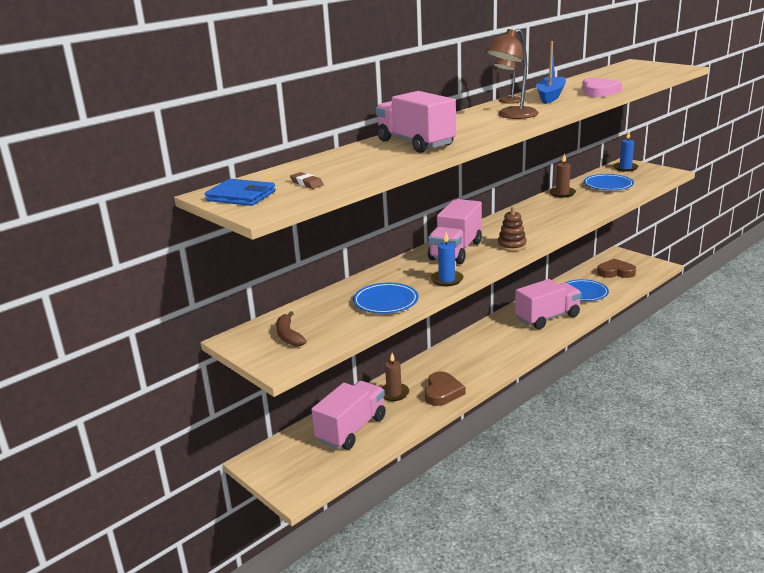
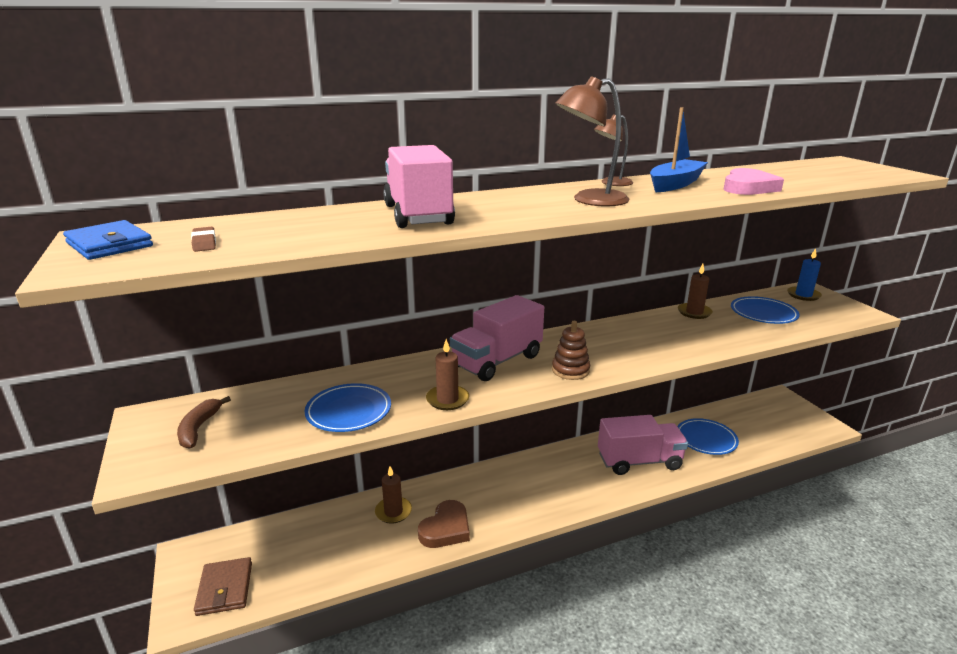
camera: 20 degrees right, 0 degrees up
(310, 470) = (225, 589): none -> brown wallet
(351, 429) = (312, 546): pink truck -> none
(447, 280) = (447, 399): blue candle -> brown candle
(615, 272) = (764, 421): brown heart -> none

